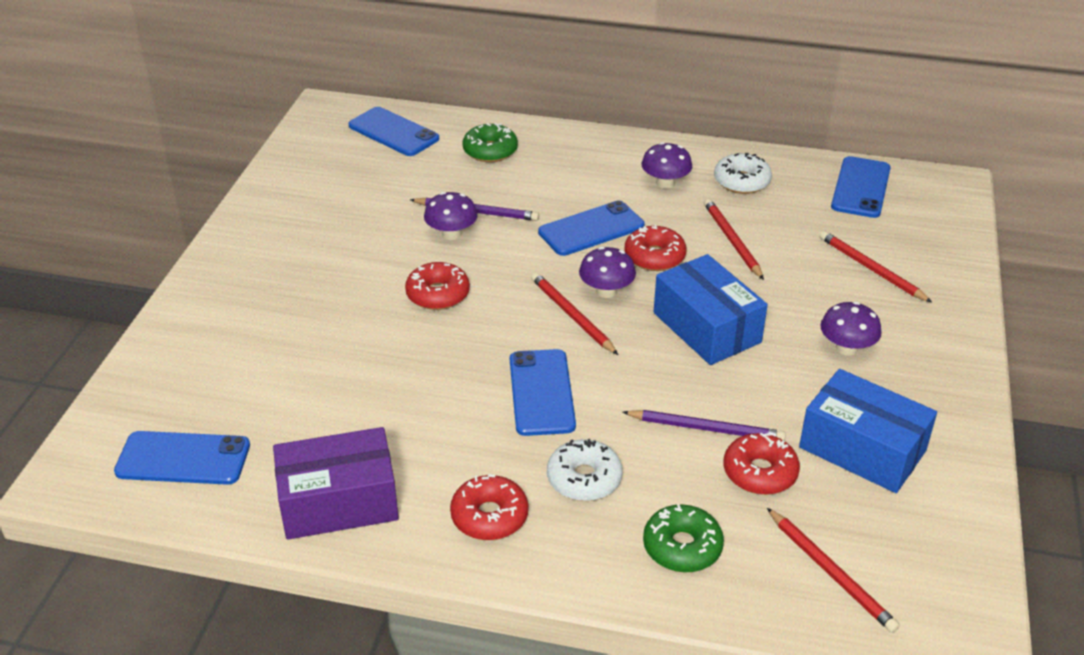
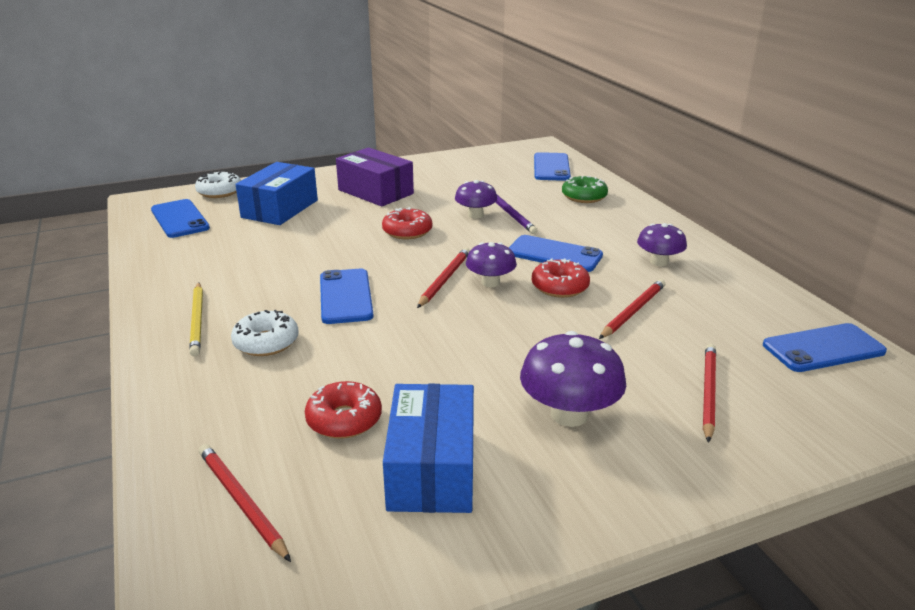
camera: 55 degrees right, 10 degrees down
(339, 502) = (175, 270): purple box -> purple box (375, 192)
(489, 516) = (197, 320): red donut -> yellow pencil
(541, 392) = (345, 296): blue phone -> blue phone turned 60 degrees counterclockwise
(682, 547) = (220, 409): green donut -> none
(706, 428) = (375, 375): purple pencil -> none
(707, 327) = (503, 336): blue box -> blue box (280, 209)
(741, 181) = (720, 290): white donut -> white donut (219, 192)
(831, 572) = (241, 502): red pencil -> red pencil turned 120 degrees clockwise
(846, 348) = (569, 414): purple mushroom -> purple mushroom, size x1.55

